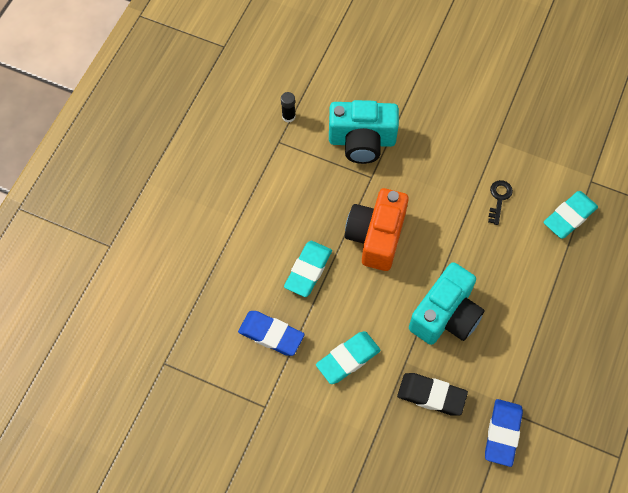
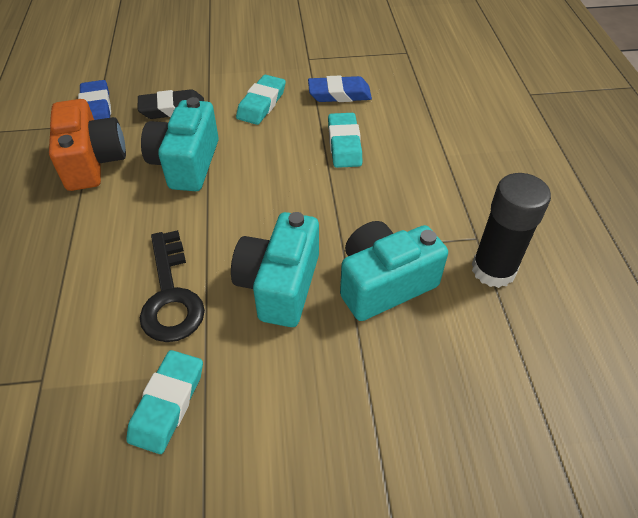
camera: 150 degrees right, 15 degrees down
(288, 116) = (493, 270): black glue stick -> black glue stick, size x2.26
(376, 237) = (297, 196): orange camera -> orange camera (93, 162)
(427, 172) = (279, 285): none -> turquoise camera
(499, 198) = (171, 296): black key -> black key, size x1.95
(569, 217) = (66, 315): turquoise eraser -> turquoise eraser (168, 404)

